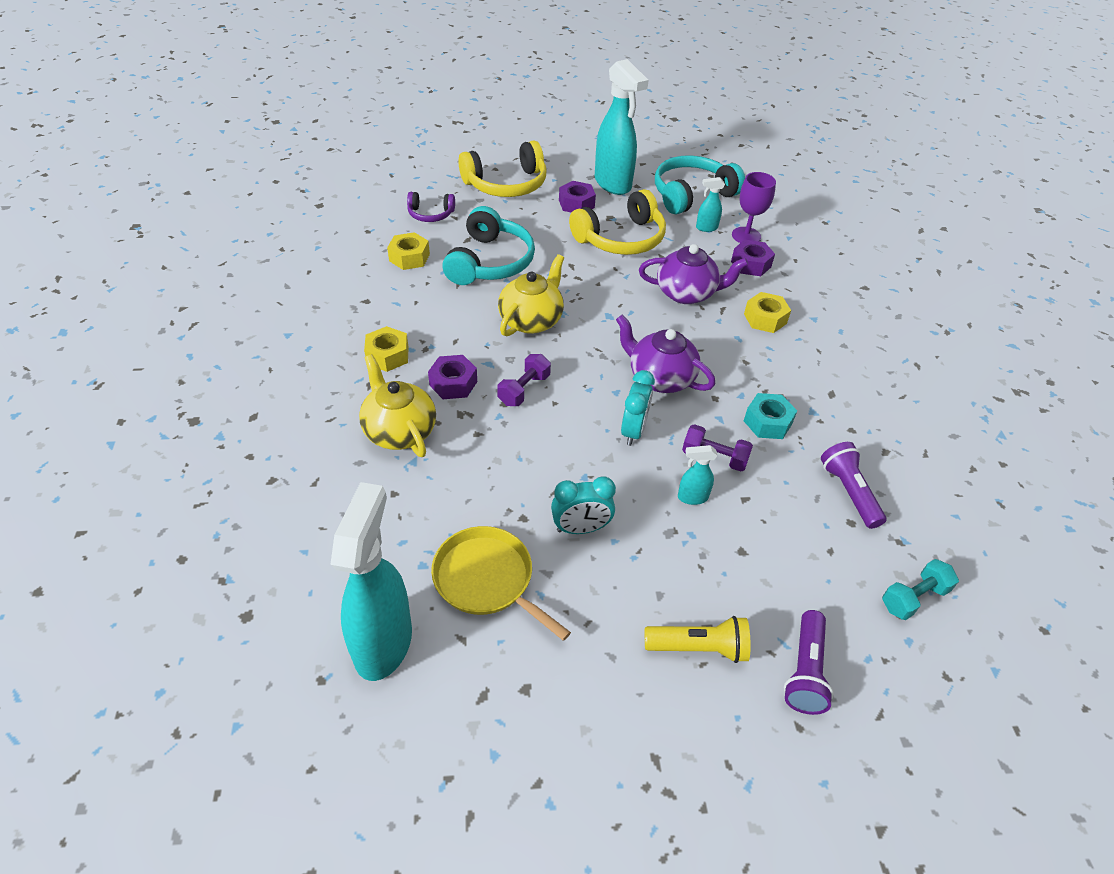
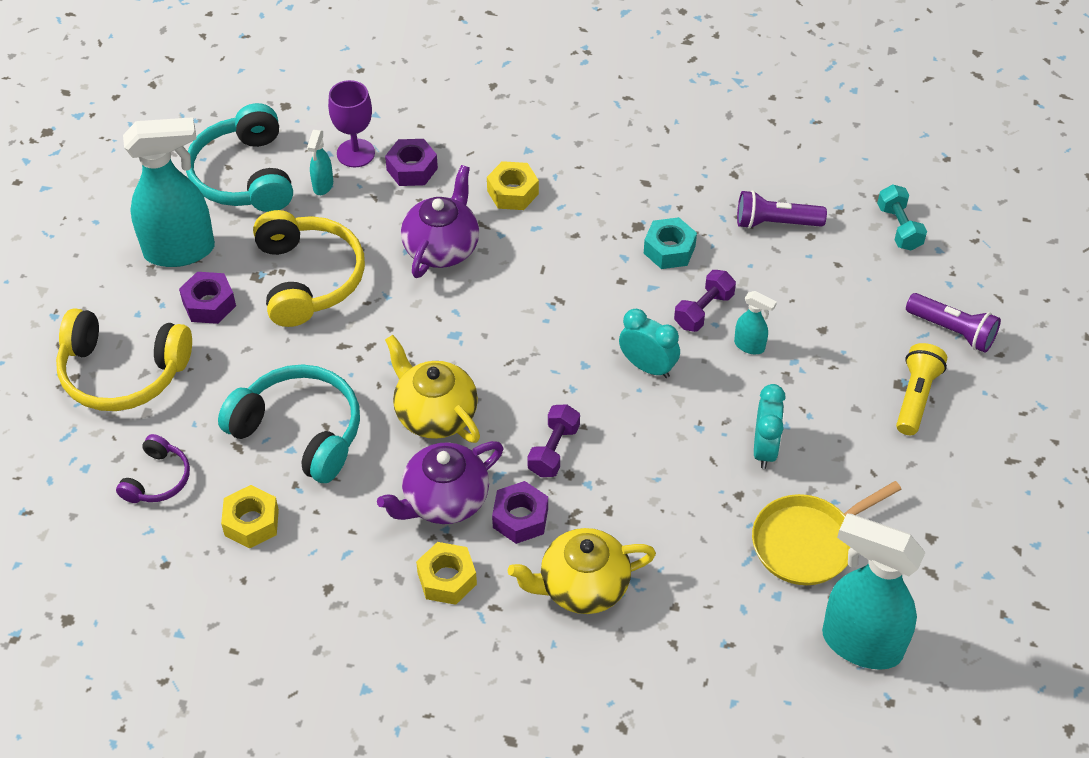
camera: 70 degrees left, 5 degrees up
(506, 184) = (123, 372): yellow headphones -> yellow headphones turned 105 degrees clockwise
(524, 390) = (553, 450): purple dumbbell -> purple dumbbell turned 60 degrees clockwise
(660, 378) = (575, 319): purple teapot -> purple teapot (444, 500)
(692, 497) = (750, 346): turquoise spray bottle -> turquoise spray bottle turned 75 degrees counterclockwise

